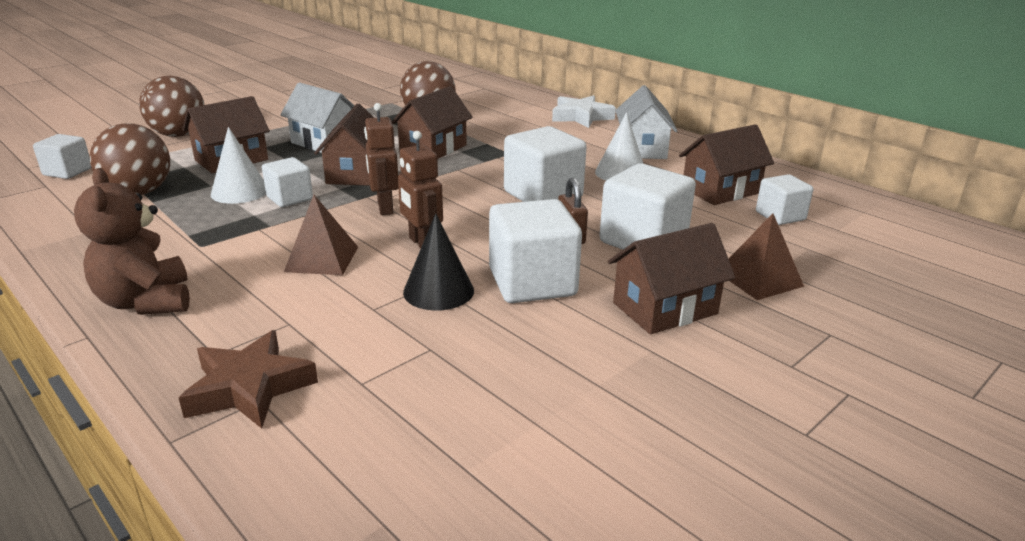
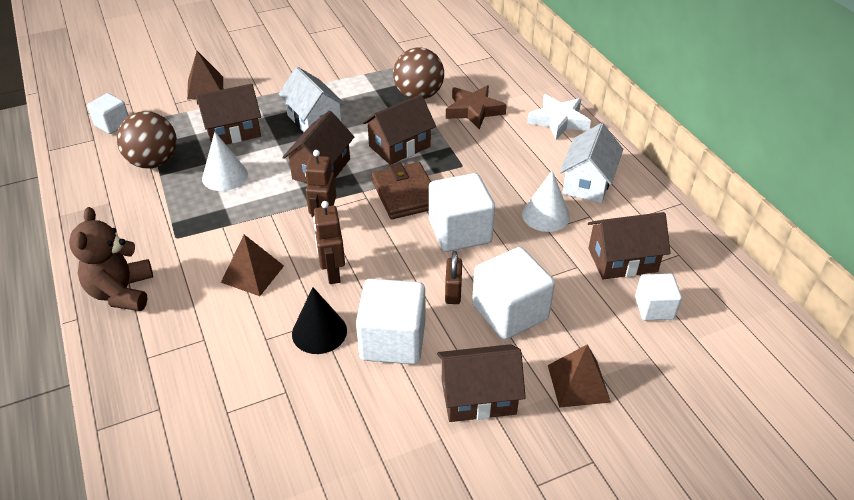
camera: 20 degrees right, 15 degrees up
(178, 135) = (205, 88): brown ball -> brown pyramid
(249, 387) = (157, 396): brown star -> brown star (474, 110)
(290, 198) = (258, 193): white cube -> none
(464, 178) = (405, 194): none -> brown wallet

